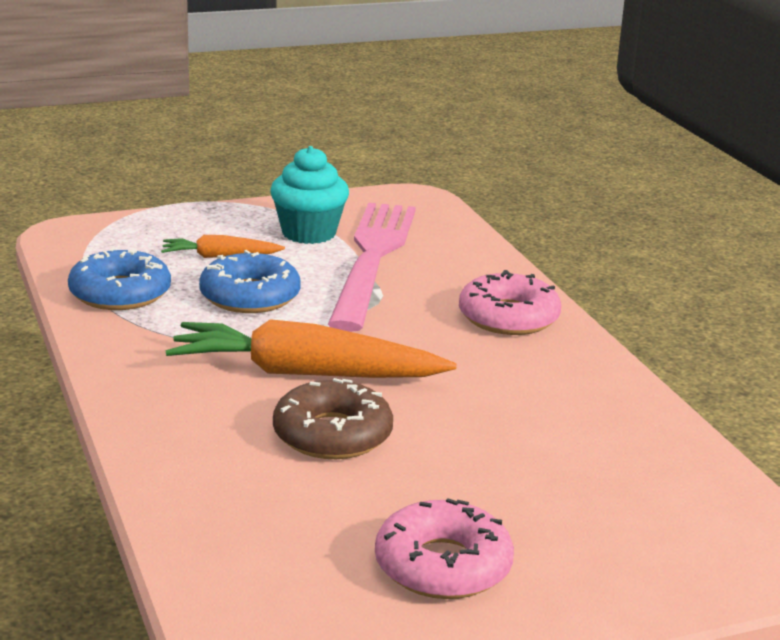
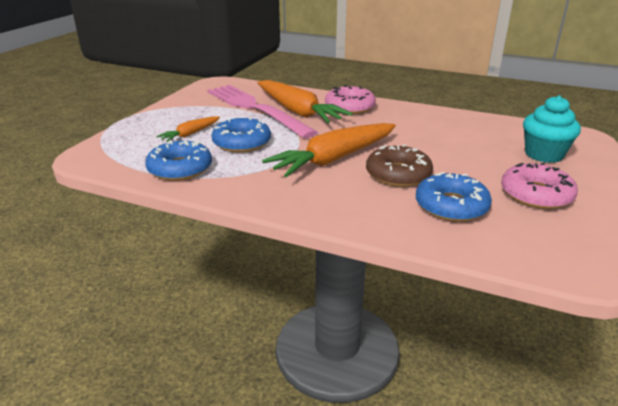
camera: 45 degrees left, 5 degrees up
(295, 505) = (451, 206): none -> blue donut
(309, 233) = (207, 110): turquoise cupcake -> turquoise cupcake (544, 154)
(419, 288) = (297, 111): none -> orange carrot

